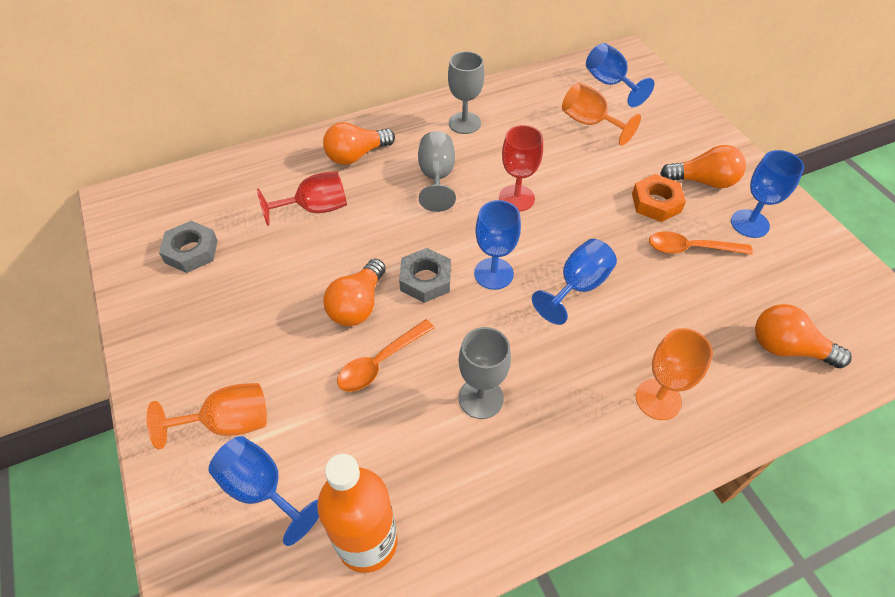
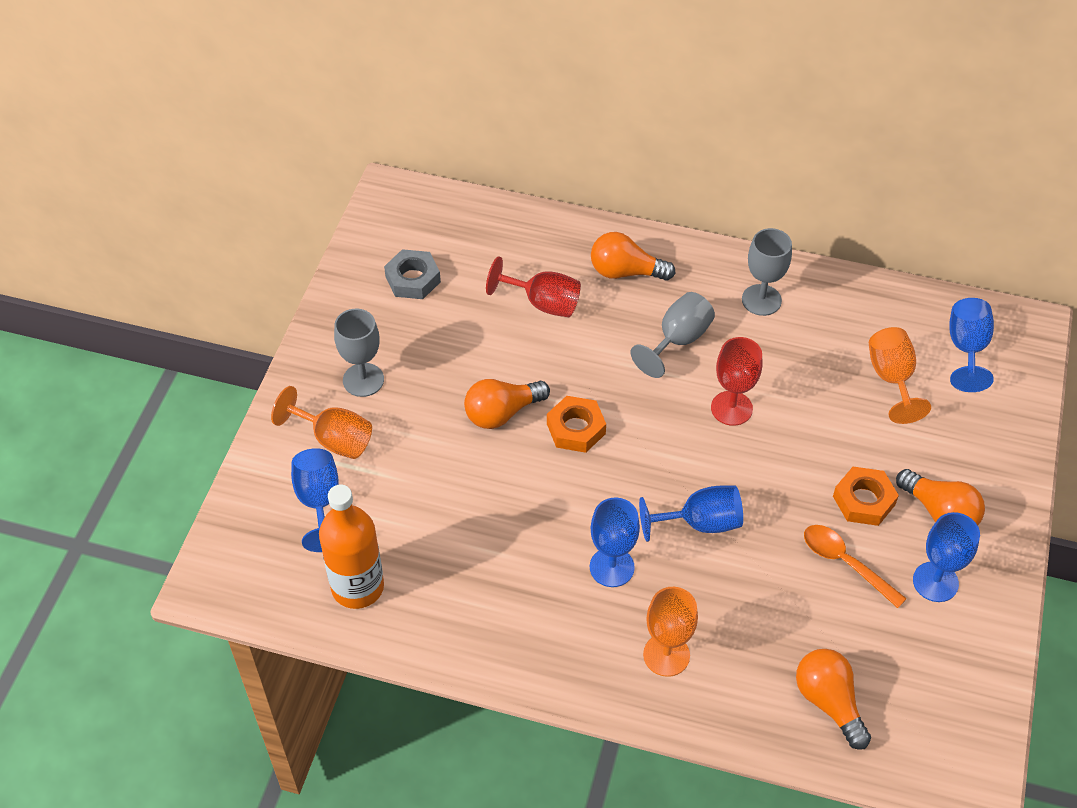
camera: 40 degrees right, 0 degrees up
(380, 362) = (477, 471): orange spoon -> none
(425, 279) = (576, 428): grey nut -> orange nut
(481, 398) = (527, 552): grey goblet -> grey goblet (363, 380)
(493, 273) = (638, 462): blue goblet -> blue goblet (612, 567)

